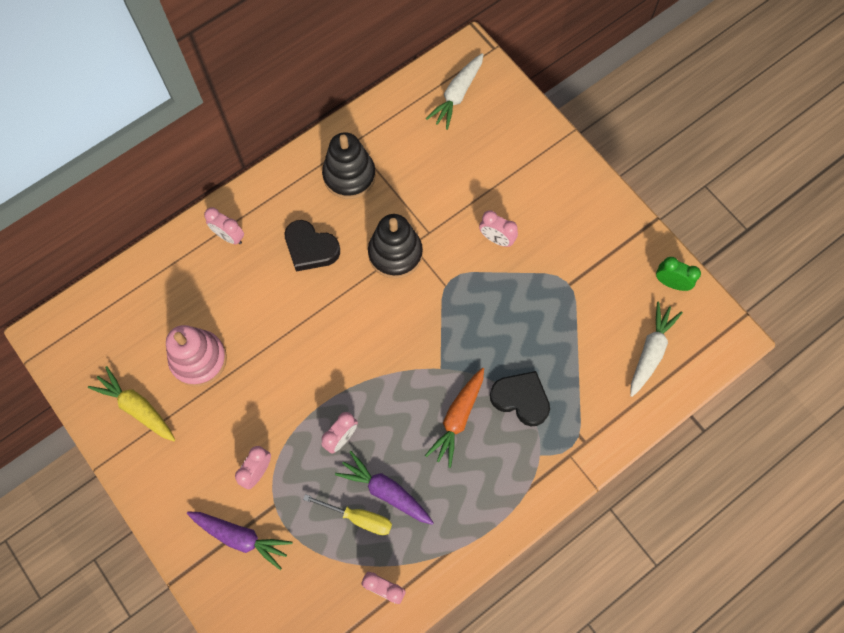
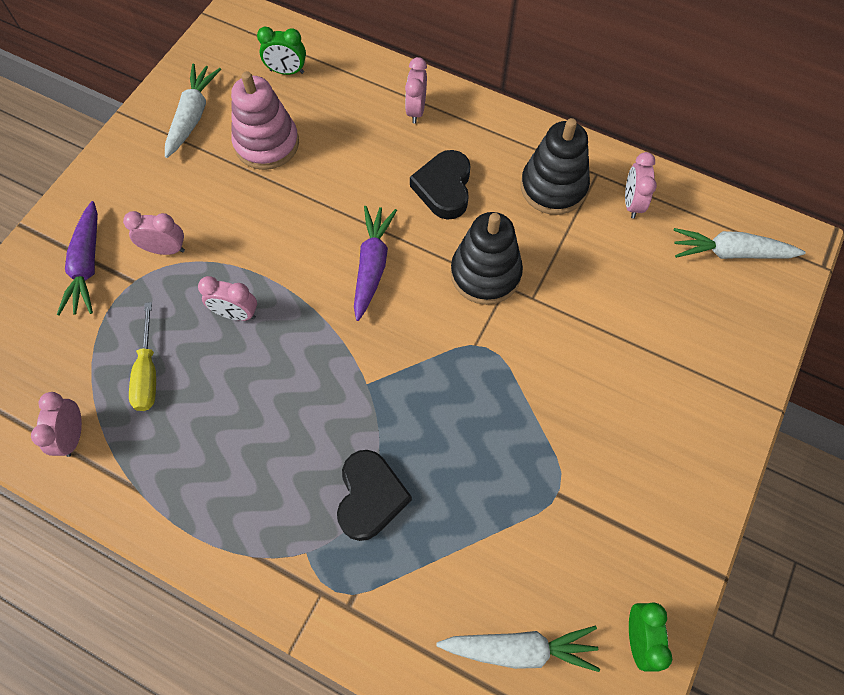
camera: 65 degrees right, 5 degrees down
(134, 316) = (287, 71): none -> green clock
(137, 407) = (193, 116): yellow carrot -> white carrot
(385, 491) = (190, 387): purple carrot -> purple carrot (372, 265)
(457, 419) = (311, 430): orange carrot -> none
(496, 239) = (568, 377): pink clock -> pink clock (632, 203)

